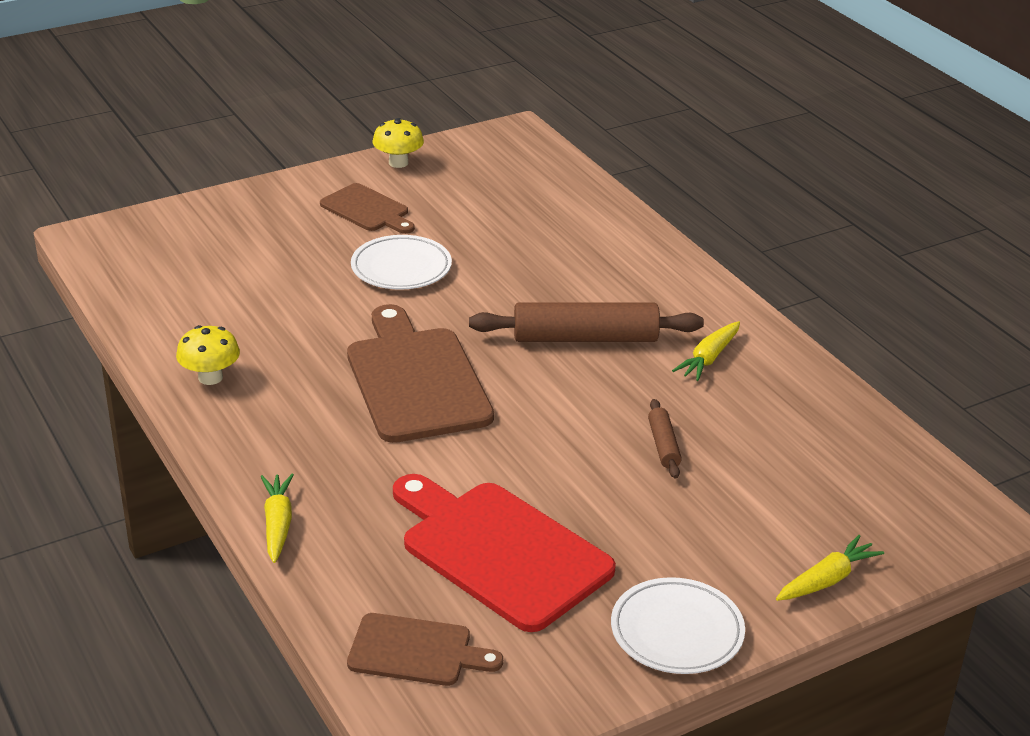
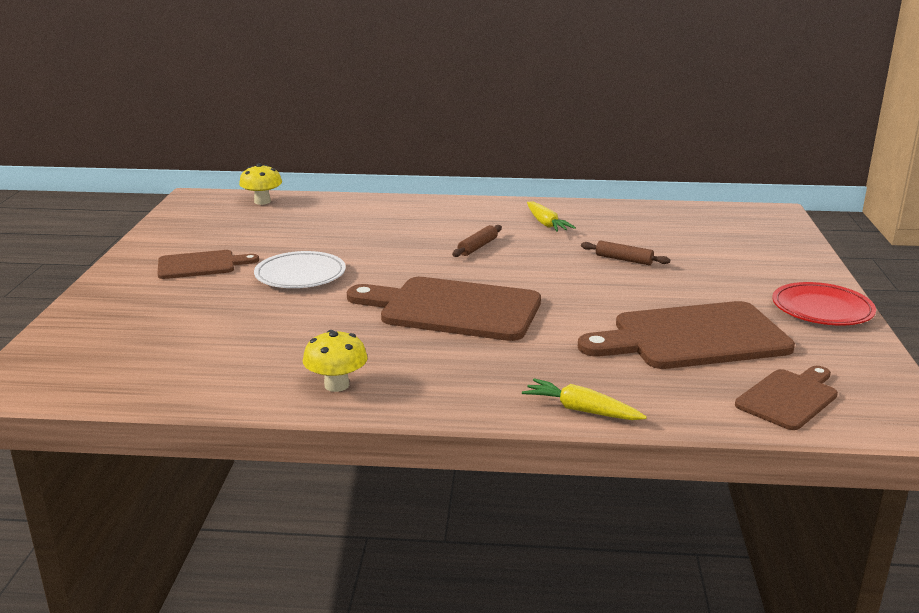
camera: 55 degrees left, 10 degrees down
(398, 163) = (158, 239): yellow mushroom -> yellow mushroom (262, 201)
(500, 551) = (692, 337): red cutting board -> brown cutting board
(585, 338) = (477, 247): brown rolling pin -> brown rolling pin, size x0.48
(677, 631) = (822, 309): white plate -> red plate
(827, 579) = (798, 258): yellow carrot -> none

